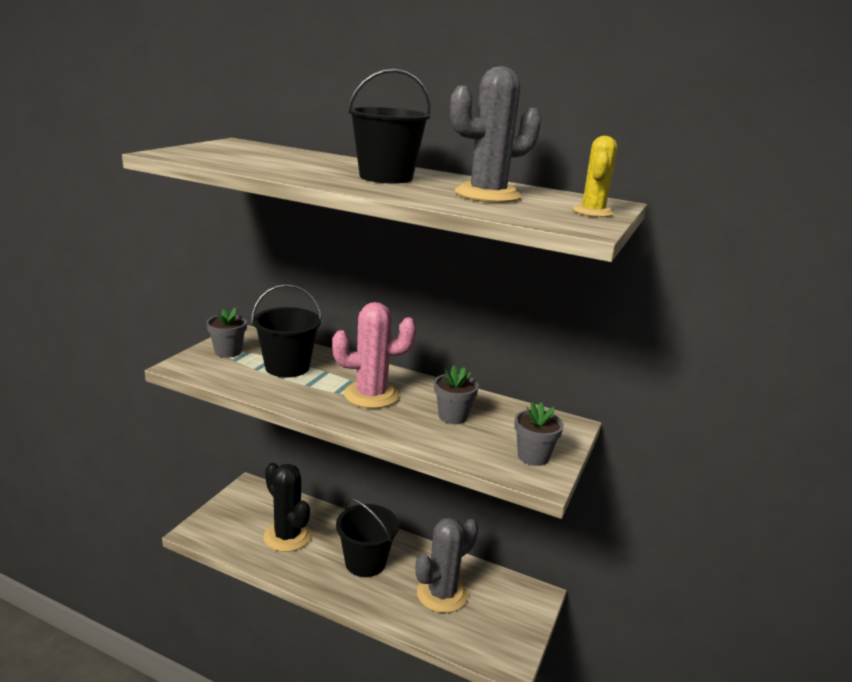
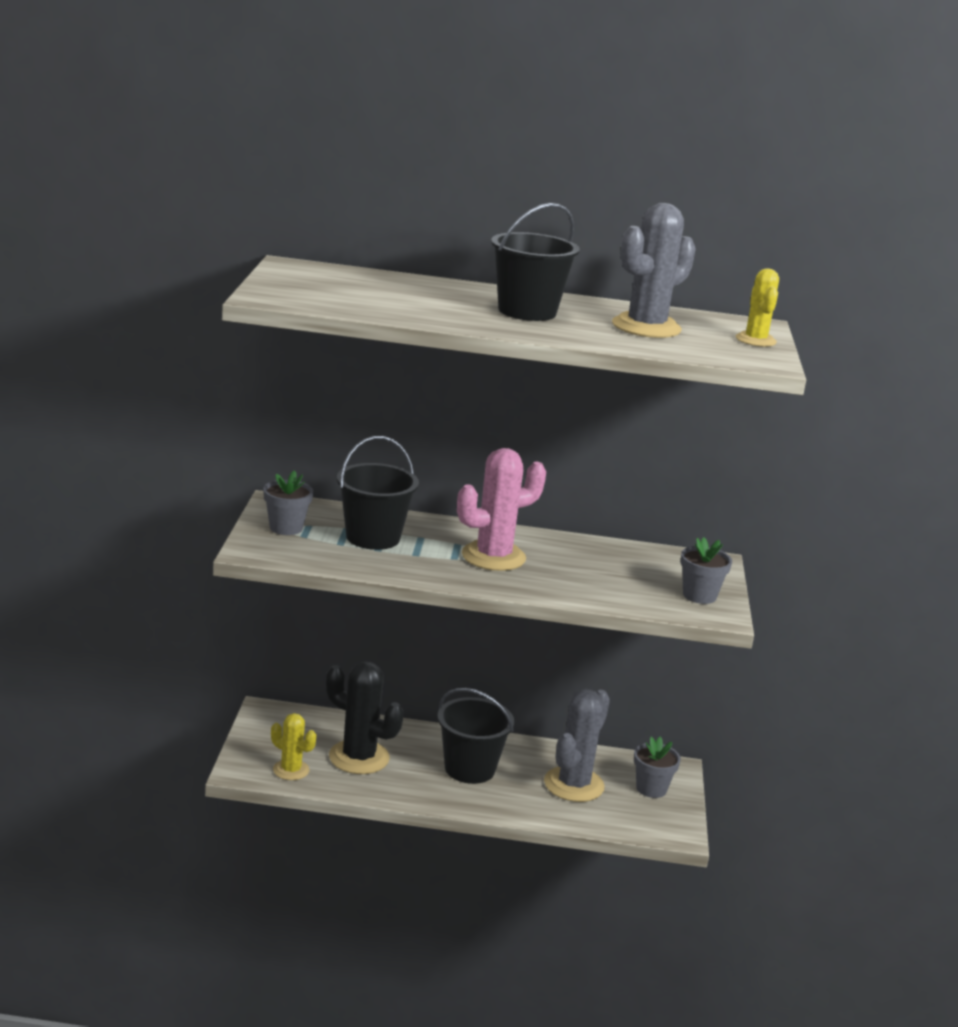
camera: 20 degrees left, 0 degrees up
(230, 538) = (291, 770): none -> yellow cactus
(453, 416) = (594, 568): grey flower pot -> grey flower pot (651, 788)

